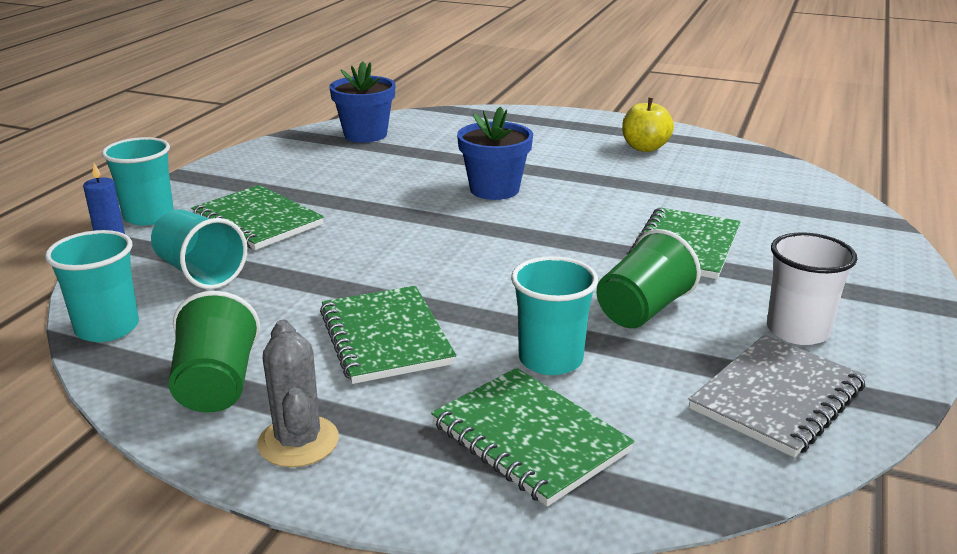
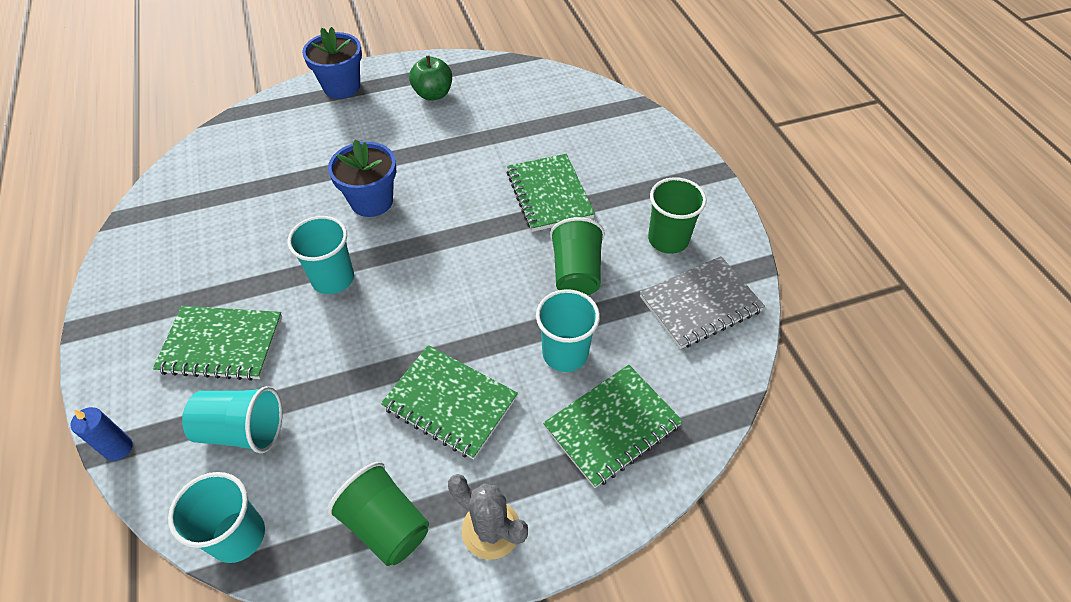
camera: 40 degrees left, 25 degrees up
(149, 216) = (114, 397): turquoise cup -> turquoise cup (333, 278)
(365, 134) = (196, 185): blue flower pot -> blue flower pot (342, 87)
(530, 438) = (612, 426): green notebook -> green notebook turned 45 degrees counterclockwise
(645, 148) = (433, 94): yellow apple -> green apple
(777, 398) = (700, 304): grey notebook -> grey notebook turned 60 degrees clockwise
(797, 331) = (668, 239): white cup -> green cup

